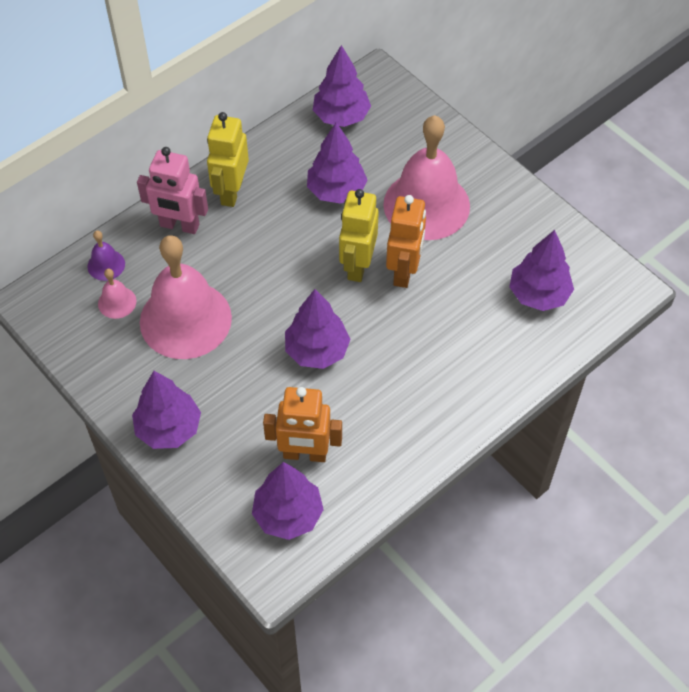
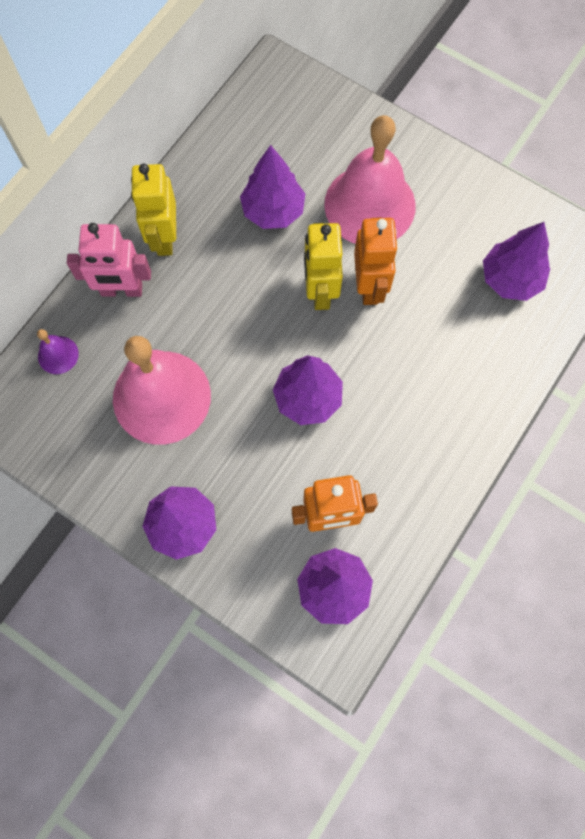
camera: 15 degrees left, 15 degrees up
(117, 302) = (83, 395): pink bell -> none
(341, 116) = (252, 123): purple tree -> none

